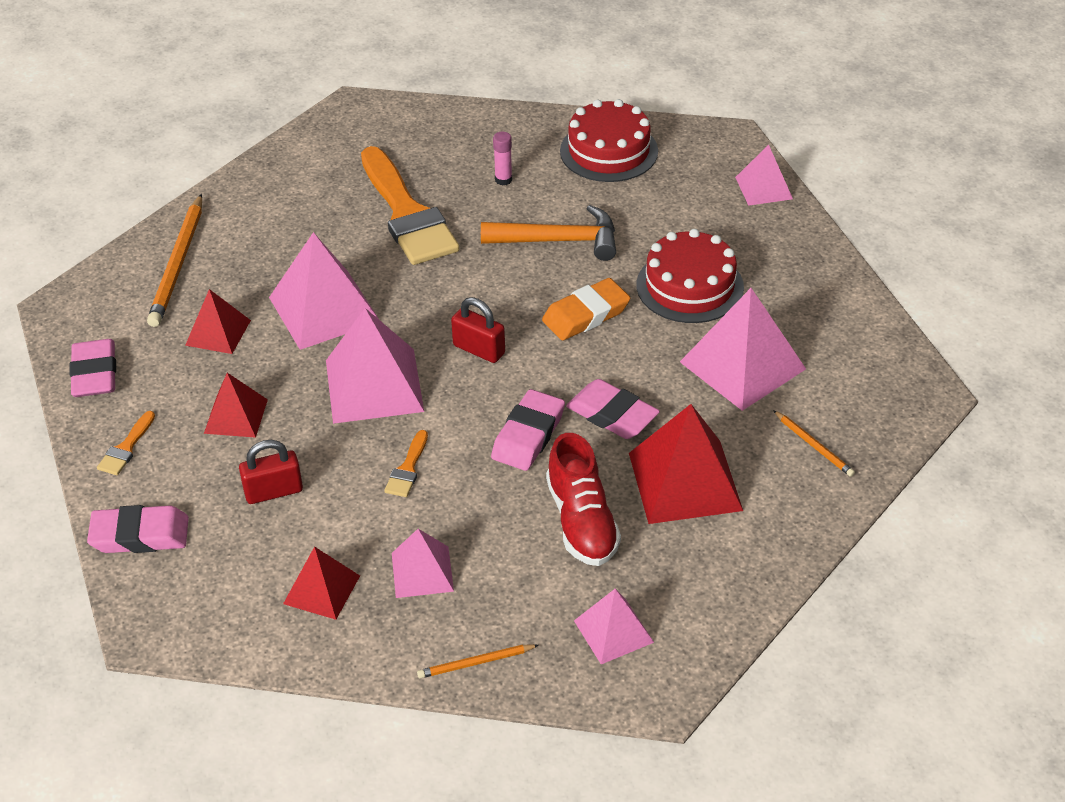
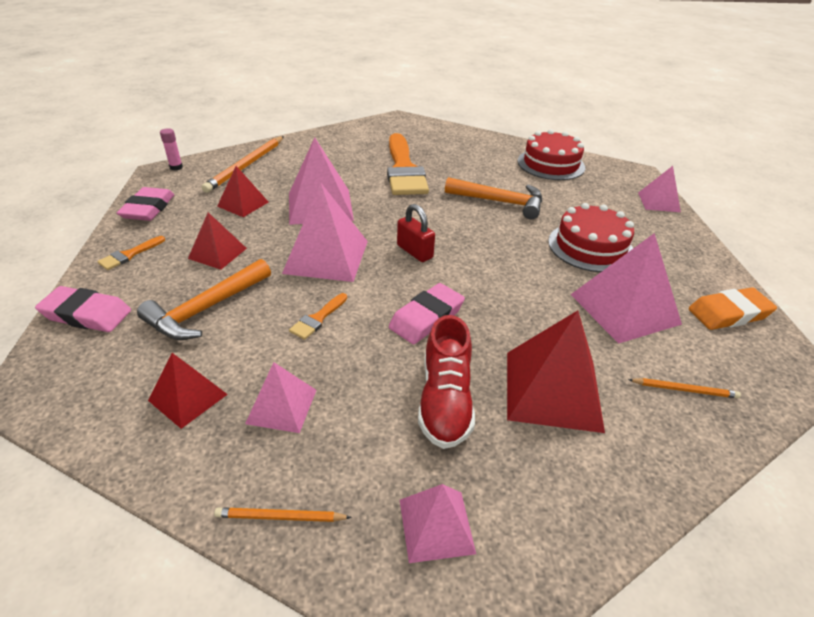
camera: 15 degrees right, 5 degrees down
(273, 491) = (206, 309): red padlock -> orange hammer
(503, 180) = (474, 165): pink glue stick -> pink glue stick (176, 167)
(586, 314) = (504, 247): orange eraser -> orange eraser (728, 313)
(612, 414) = (502, 319): pink eraser -> none
(814, 445) = (684, 390): orange pencil -> orange pencil turned 60 degrees counterclockwise

